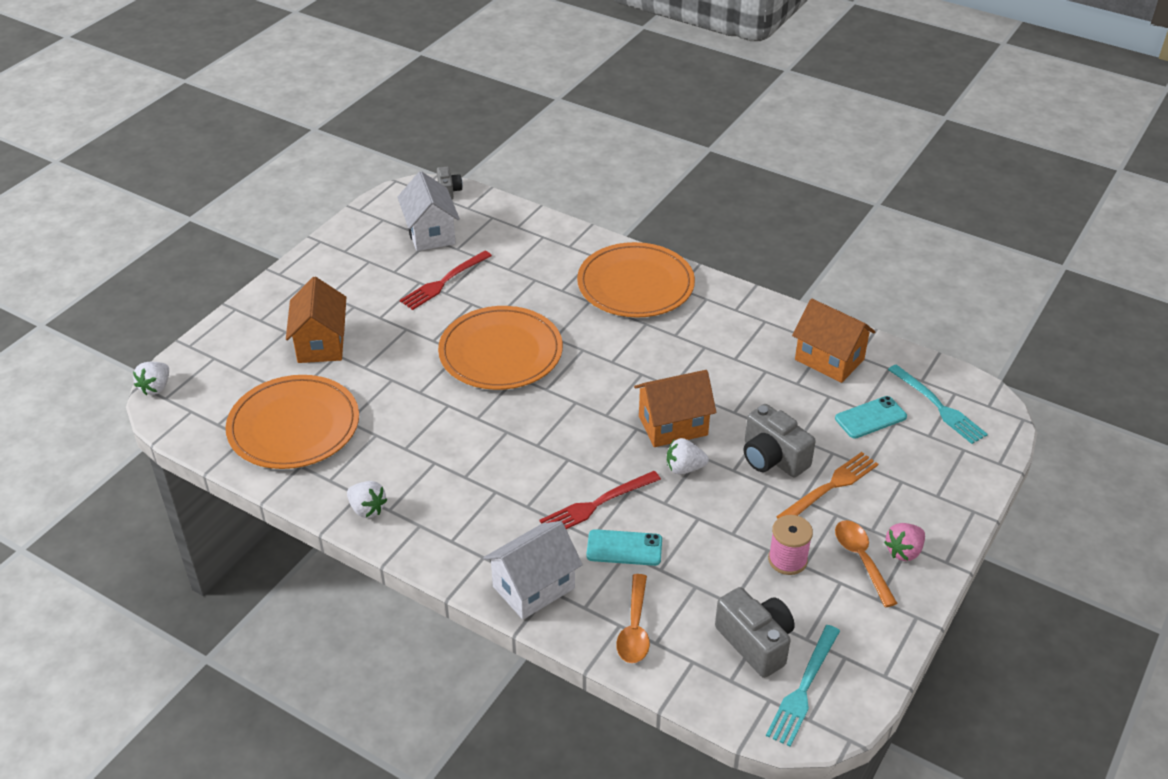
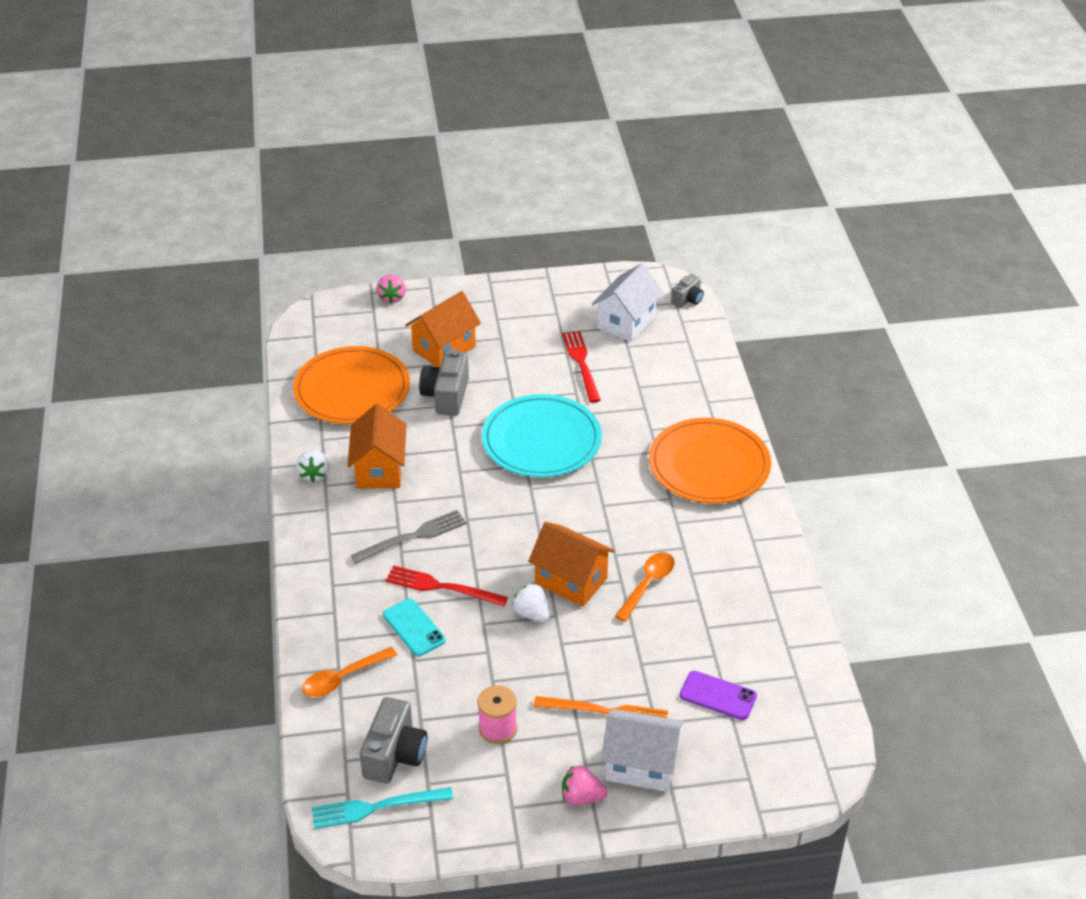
camera: 50 degrees right, 0 degrees up
(156, 387) = (317, 306): white strawberry -> none
(214, 338) = (392, 297): none -> pink strawberry
(444, 282) = (581, 363): red fork -> red fork turned 75 degrees clockwise
(500, 352) = (541, 440): orange plate -> turquoise plate
(519, 488) = (413, 536): none -> grey fork
(533, 587) = (328, 602): white house -> white house (640, 765)
(772, 458) = (600, 659): grey camera -> grey camera (446, 396)
(829, 360) = (760, 631): orange house -> orange house (379, 469)
(861, 560) = (544, 774): orange spoon -> orange spoon (647, 584)
(870, 418) = (718, 696): turquoise phone -> purple phone
(938, 406) = (784, 734): turquoise fork -> none

